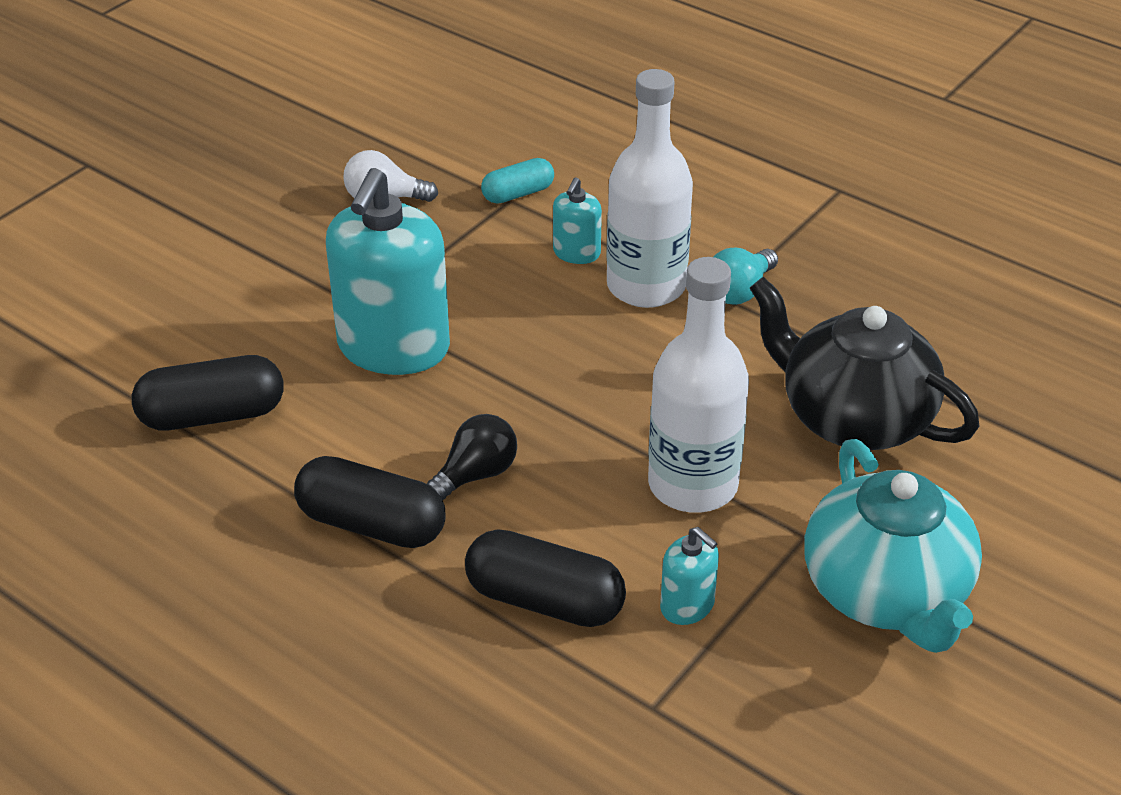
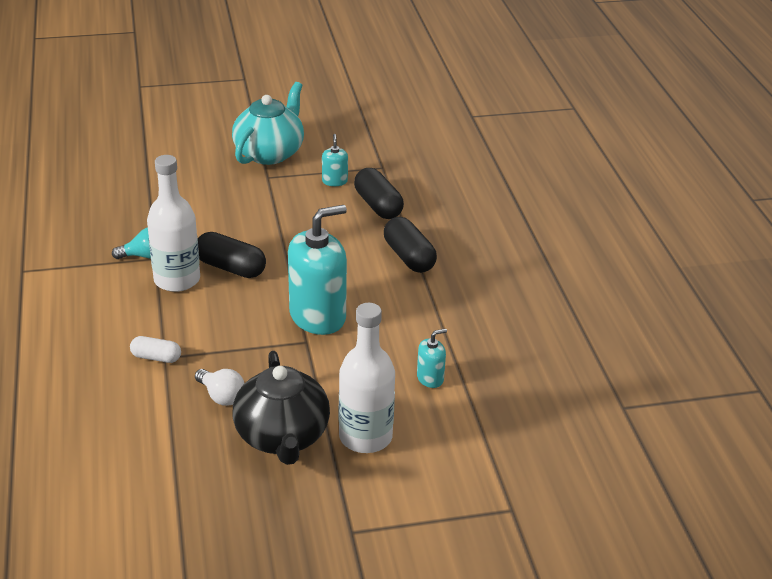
camera: 140 degrees left, 5 degrees down
(212, 415) = (428, 331): black capsule -> black capsule (231, 268)
(475, 475) = (350, 252): black light bulb -> none
(518, 194) = (156, 357): turquoise capsule -> white capsule
(576, 253) = (179, 311): turquoise soap dispenser -> turquoise soap dispenser (430, 378)
(692, 485) = (279, 208): white bottle -> white bottle (365, 437)
(853, 418) = (190, 195): black teapot -> black teapot (282, 437)

